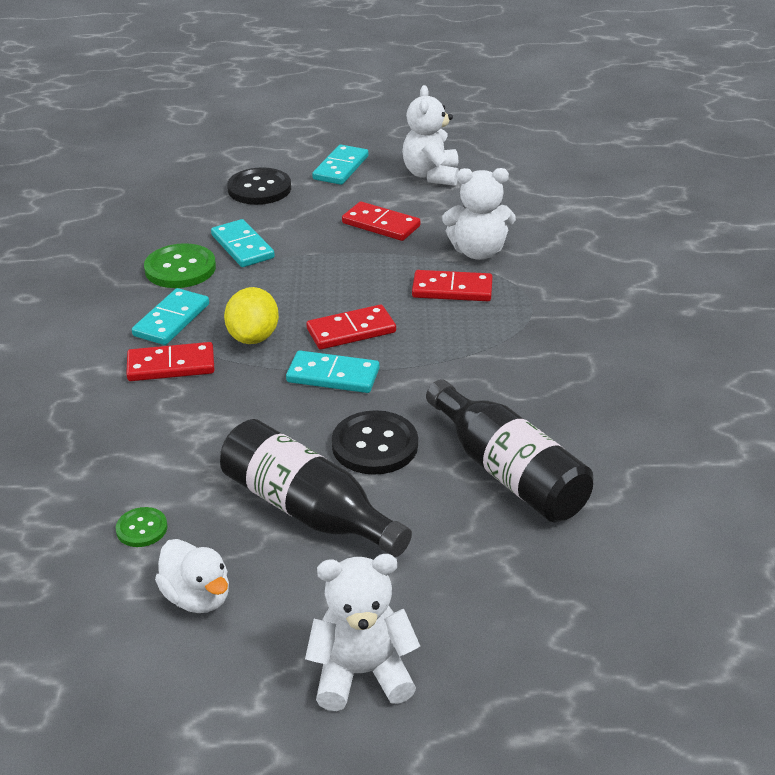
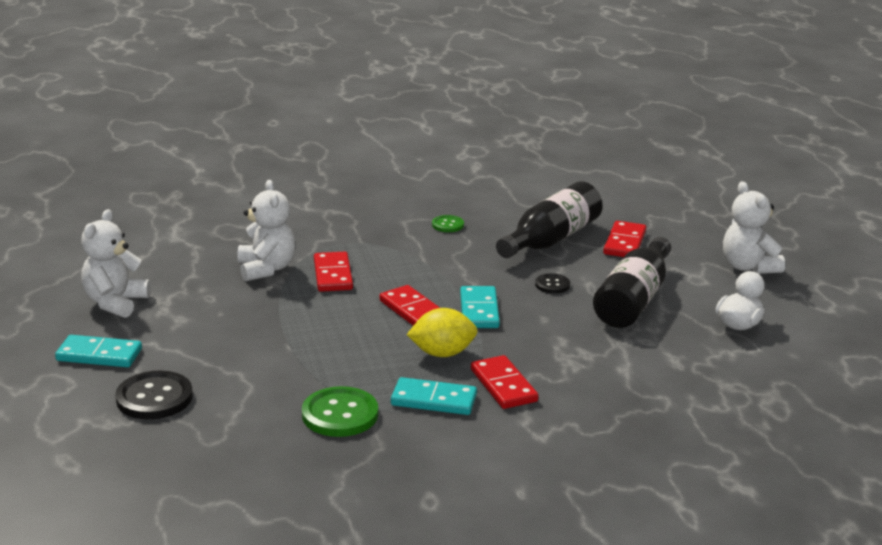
camera: 105 degrees left, 10 degrees down
(142, 528) = (698, 357): green button -> green button (448, 225)
(242, 246) = (286, 386): turquoise domino -> none
(375, 445) = (552, 285): black button -> black button, size x0.54
(381, 225) = (225, 318): red domino -> red domino (624, 243)
(431, 175) = (115, 303): white teddy bear -> white teddy bear turned 120 degrees clockwise

